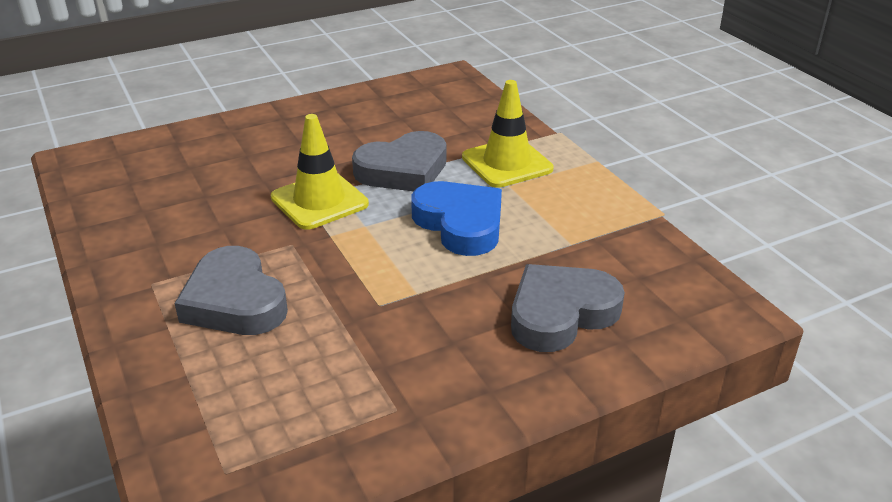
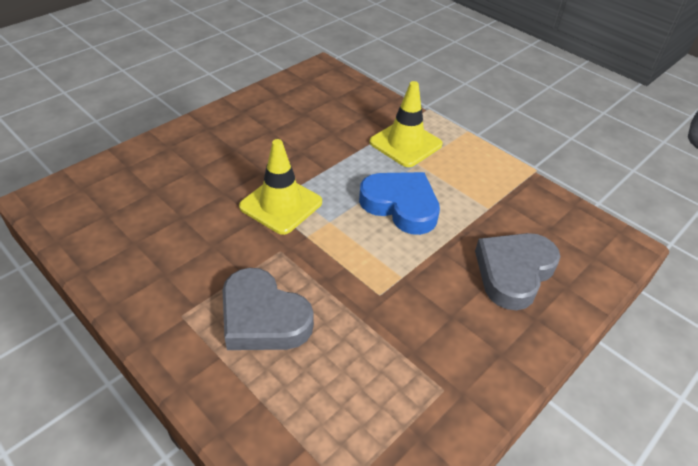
camera: 20 degrees left, 10 degrees up
(403, 170) = (331, 163): grey heart -> none

